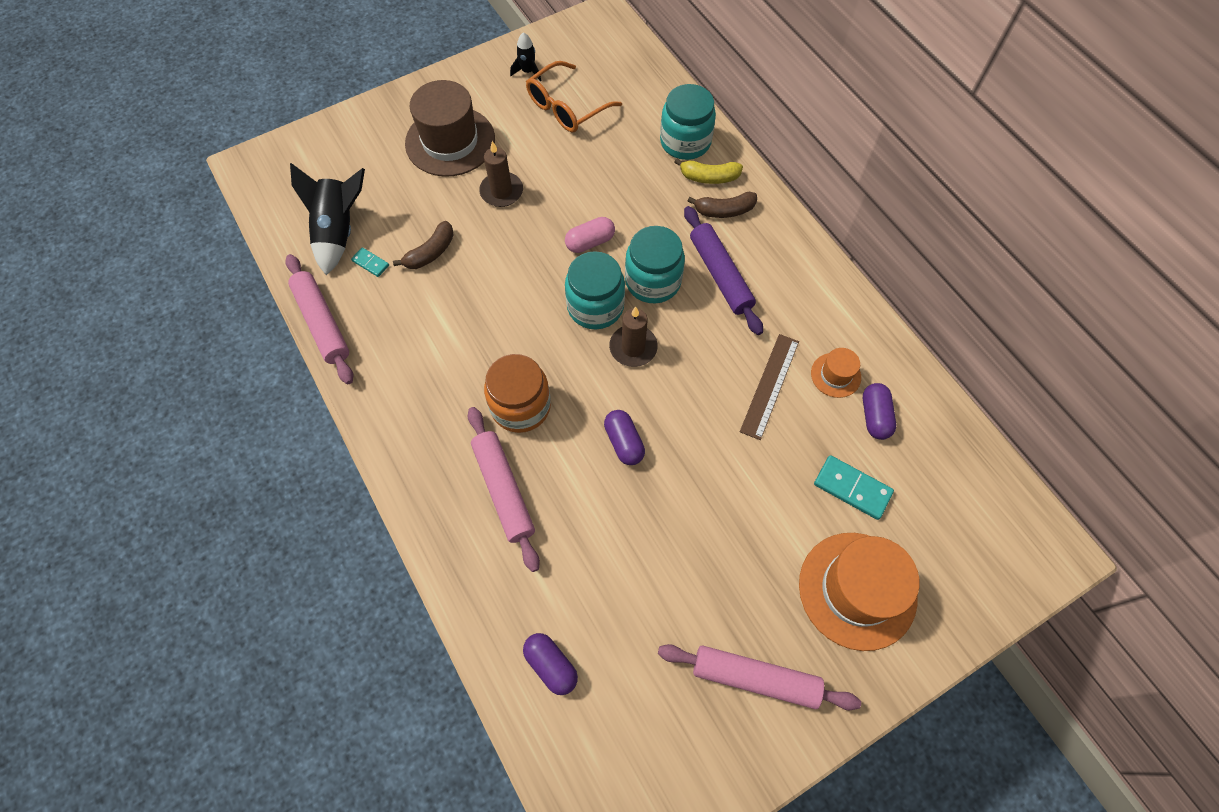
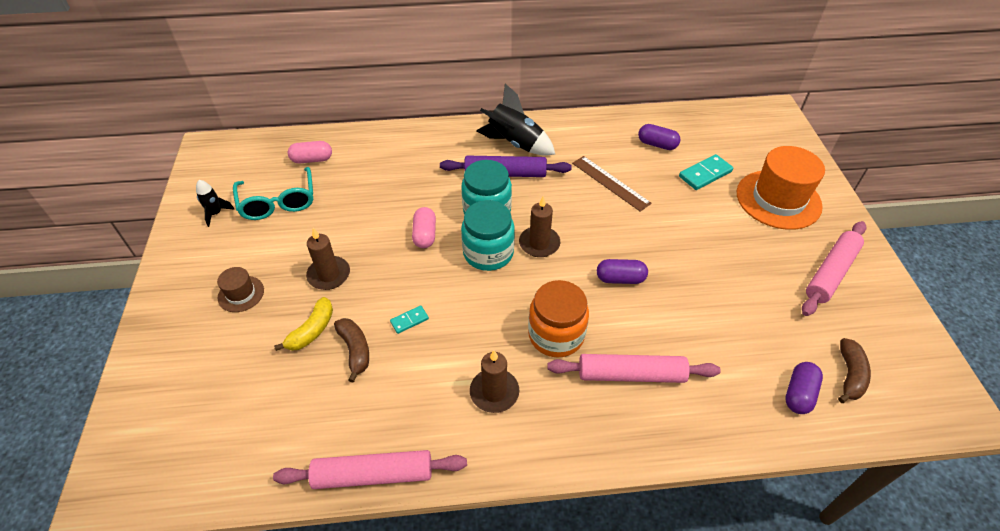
camera: 65 degrees left, 15 degrees down
(339, 231) = (270, 423): black rocket -> black rocket (515, 143)
(370, 263) = (331, 406): turquoise domino -> turquoise domino (409, 320)
(434, 378) = (494, 392): none -> brown candle
(450, 141) = (241, 294): brown hat -> brown hat, size x0.48
(551, 665) = (799, 394): purple capsule -> purple capsule turned 45 degrees counterclockwise
(566, 107) = (278, 202): orange glasses -> turquoise glasses
(637, 101) = (312, 159): none -> pink capsule
(685, 142) = (373, 148): turquoise jar -> none
(709, 177) = (416, 148): yellow banana -> yellow banana (312, 330)
(724, 210) = (451, 151): brown banana -> brown banana (849, 375)
(835, 375) = (618, 149): orange hat -> none

